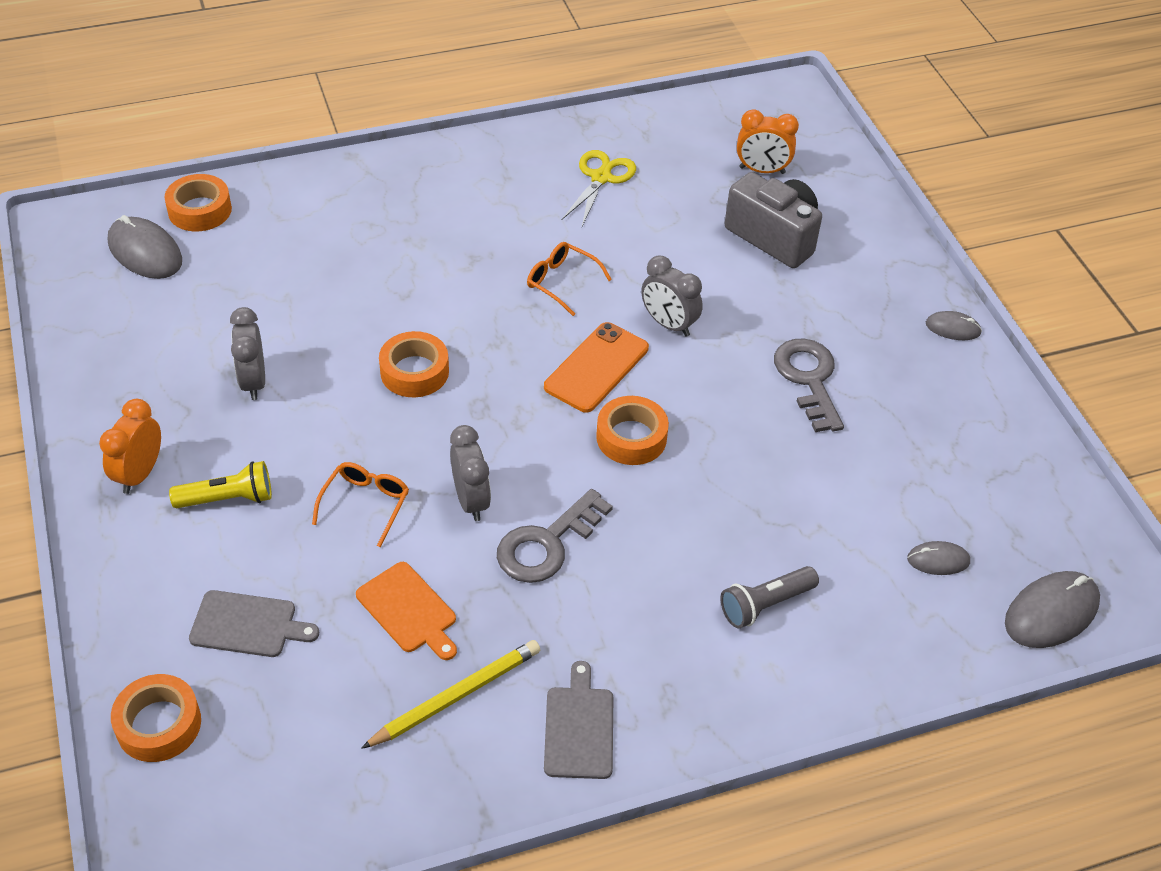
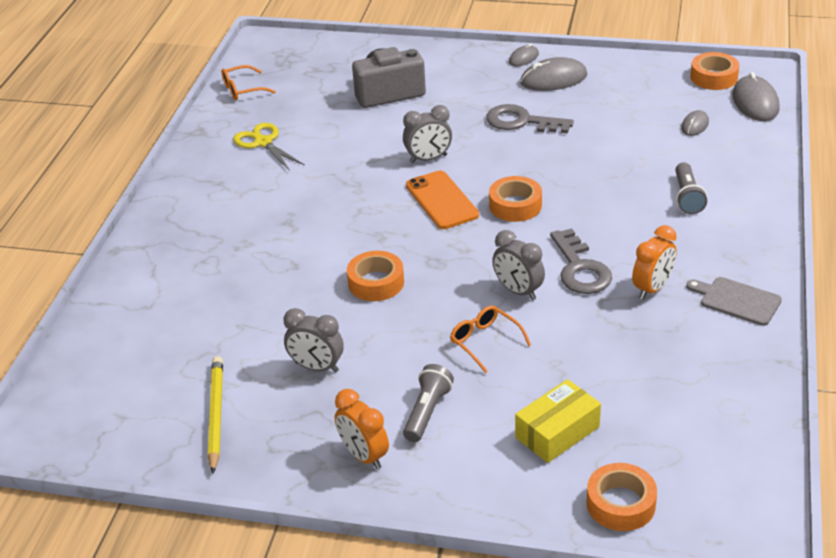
camera: 55 degrees left, 10 degrees down
(145, 252) = (112, 393): grey mouse -> grey mouse (553, 79)
(200, 210) = (93, 348): orange tape -> orange tape (714, 77)
(228, 498) = (427, 412): yellow flashlight -> grey flashlight
(248, 625) = (557, 432): grey cutting board -> yellow box
(408, 610) = (595, 348): orange cutting board -> none
(456, 696) = (682, 346): yellow pencil -> yellow pencil (216, 415)
(471, 500) = (518, 291): grey clock -> grey clock turned 150 degrees counterclockwise
(561, 282) = (348, 190): orange glasses -> orange glasses (242, 89)
(762, 170) = (323, 77): orange clock -> orange clock (652, 288)

